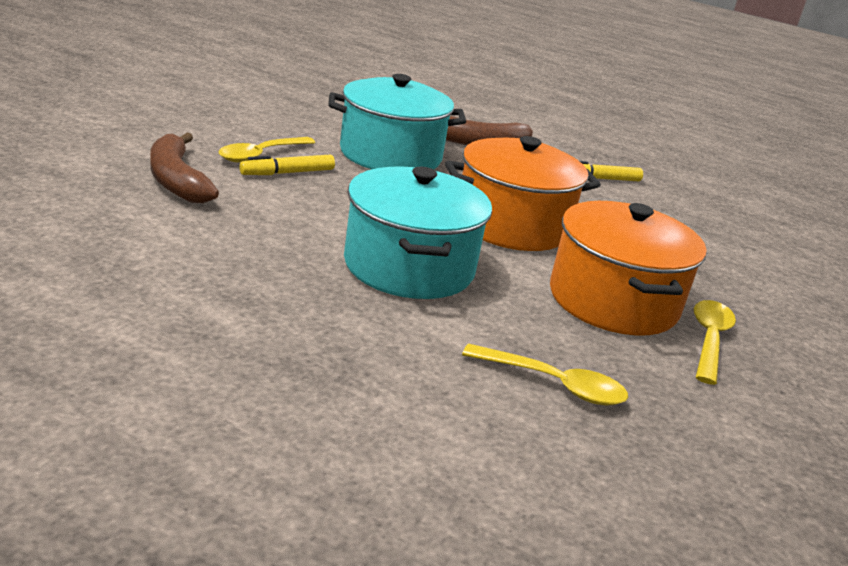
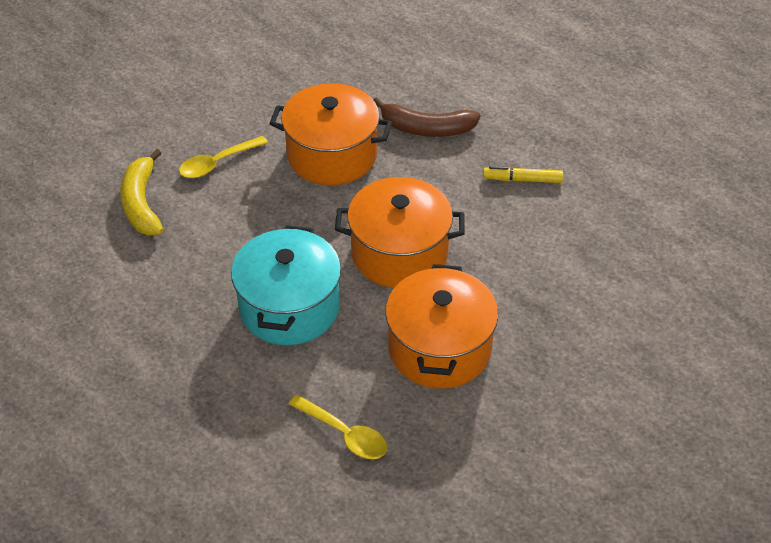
camera: 20 degrees right, 20 degrees up
(176, 180) = (142, 203): brown banana -> yellow banana
(287, 173) = (232, 188): yellow marker -> none
(390, 155) = (332, 155): turquoise pot -> orange pot
(709, 340) = (496, 394): yellow spoon -> none

